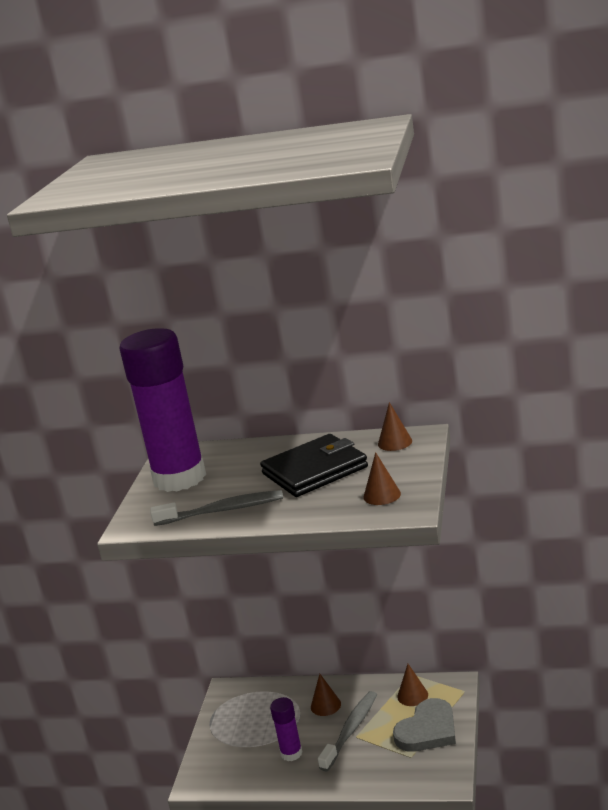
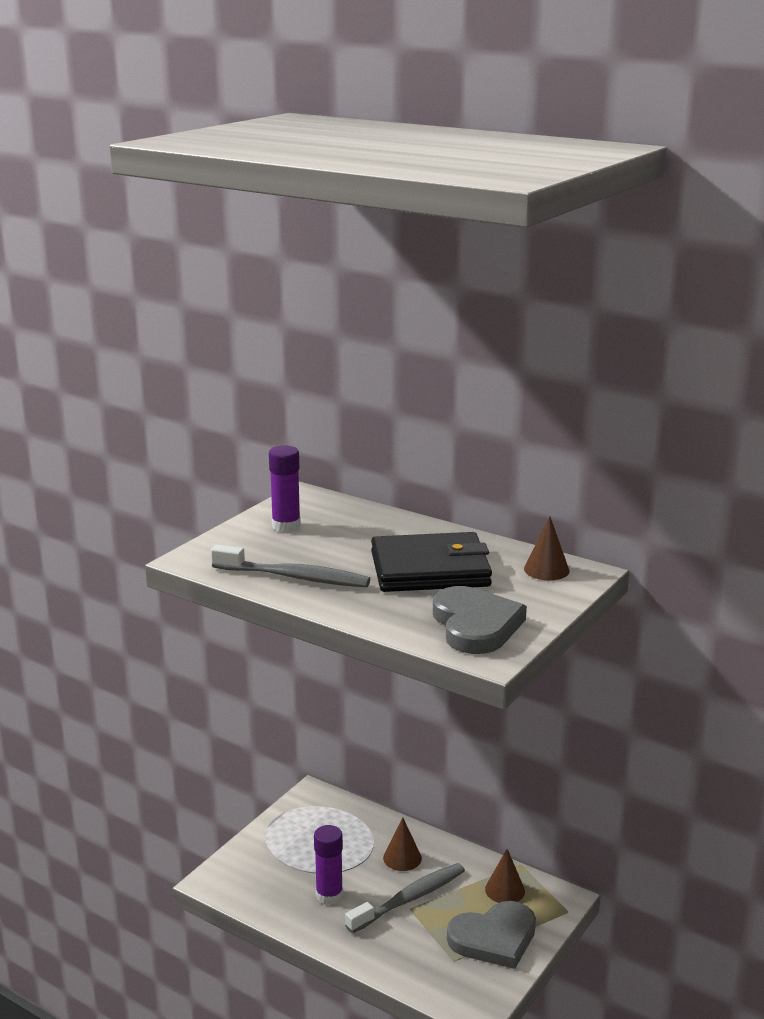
camera: 20 degrees right, 0 degrees up
(179, 478) = (286, 526): purple glue stick -> purple glue stick, size x0.44
(382, 495) = (475, 625): brown cone -> grey heart

